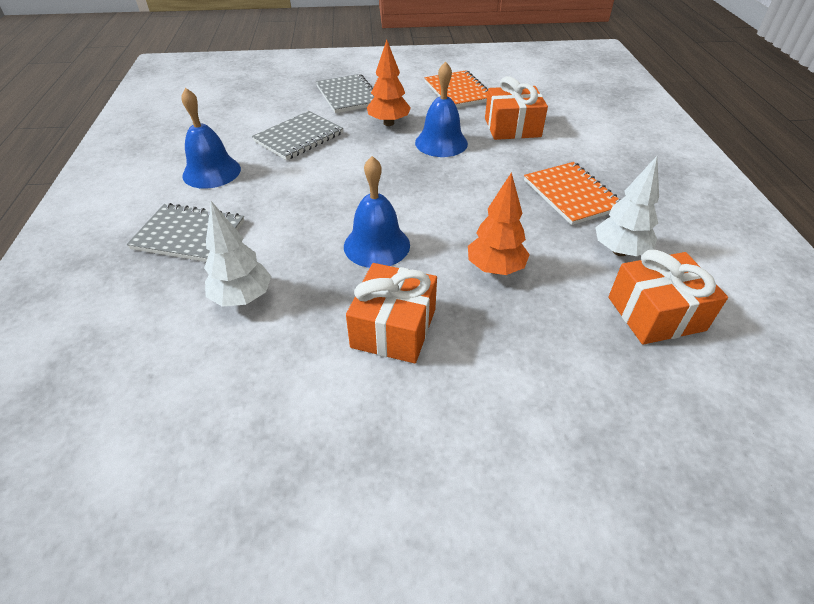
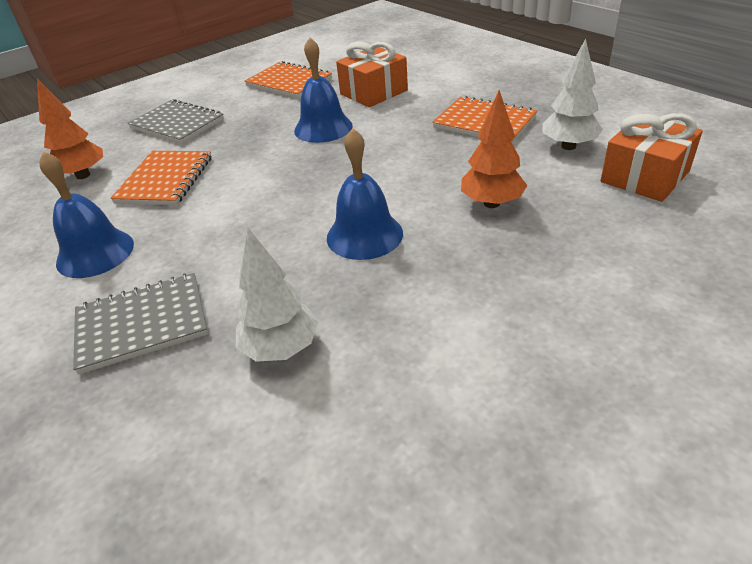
camera: 30 degrees left, 5 degrees down
(299, 137) = (165, 180): grey notebook -> orange notebook
(388, 123) = (250, 131): orange tree -> orange tree (83, 175)
(394, 328) = (464, 293): orange gift -> none

